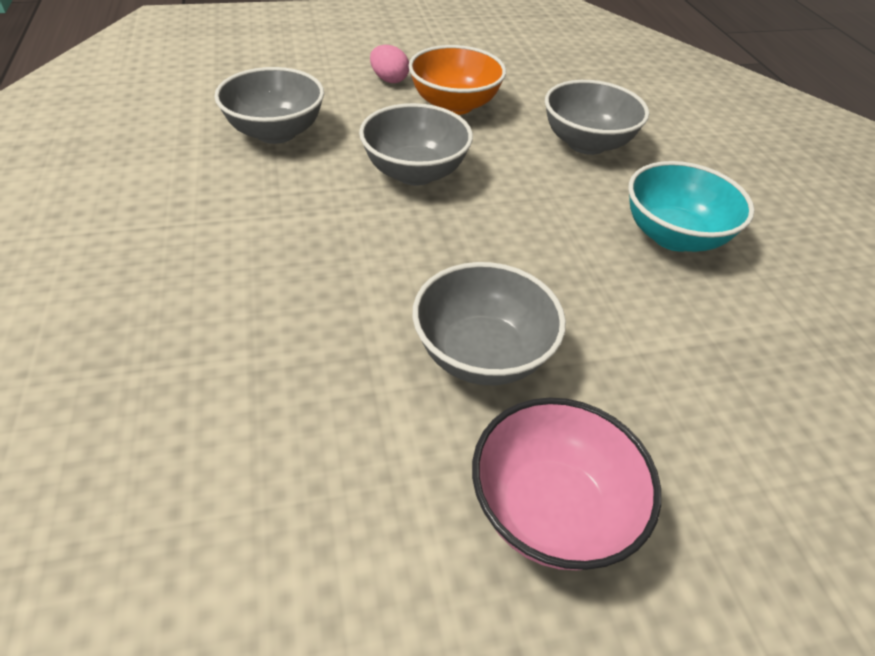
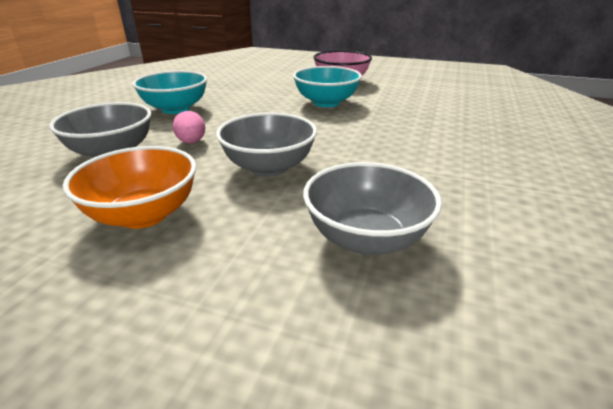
camera: 145 degrees left, 15 degrees down
(389, 79) = (154, 280): pink egg -> pink egg (191, 142)
(482, 354) = (326, 102): grey bowl -> turquoise bowl

